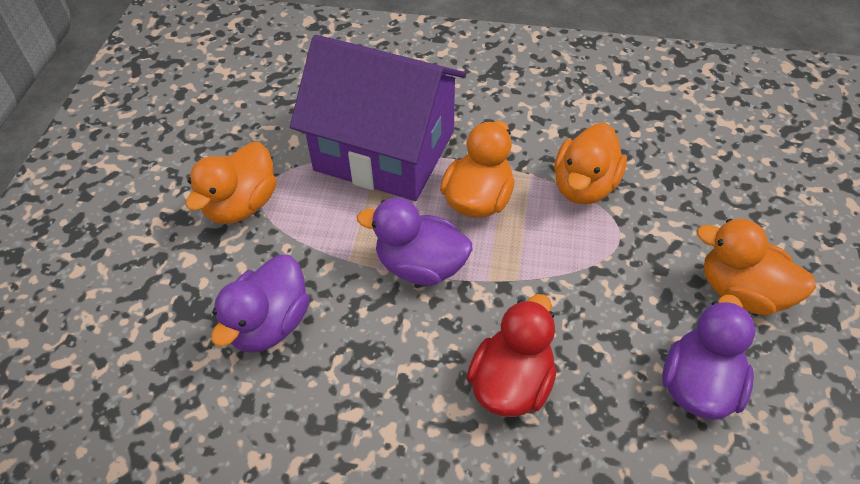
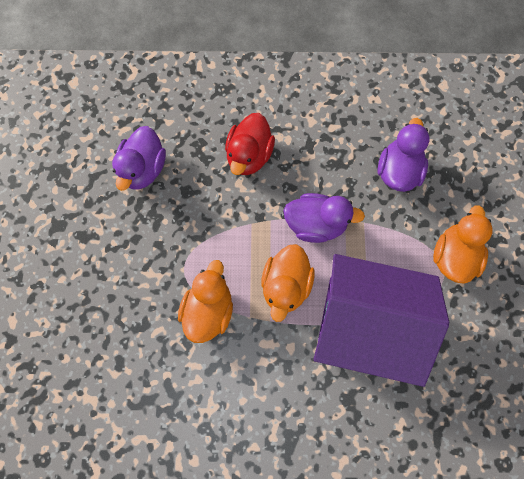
camera: 170 degrees right, 20 degrees up
(741, 292) = (108, 234): orange duck -> none

